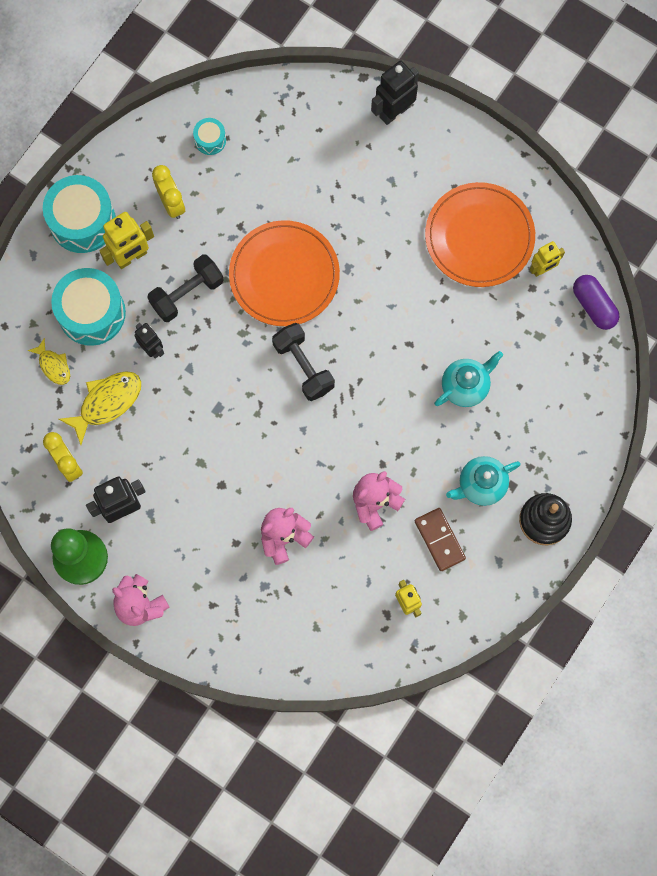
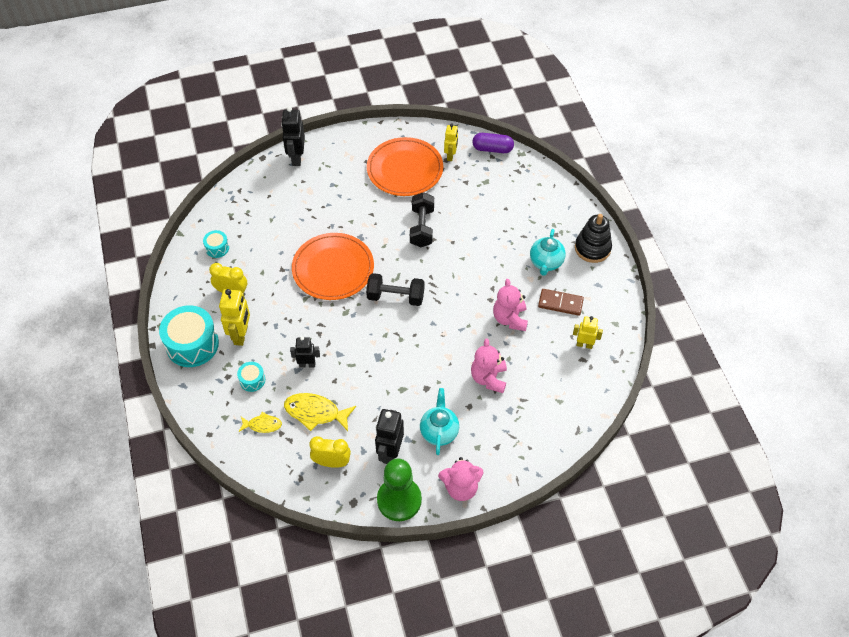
camera: 50 degrees left, 20 degrees down
(92, 313) = (252, 380): turquoise drum -> turquoise drum, size x0.48
(107, 403) = (315, 412): yellow fish -> yellow fish turned 75 degrees counterclockwise
(187, 293) = (293, 323): black dumbbell -> black dumbbell (422, 227)
(465, 386) = (482, 231): turquoise teapot -> turquoise teapot (439, 431)

